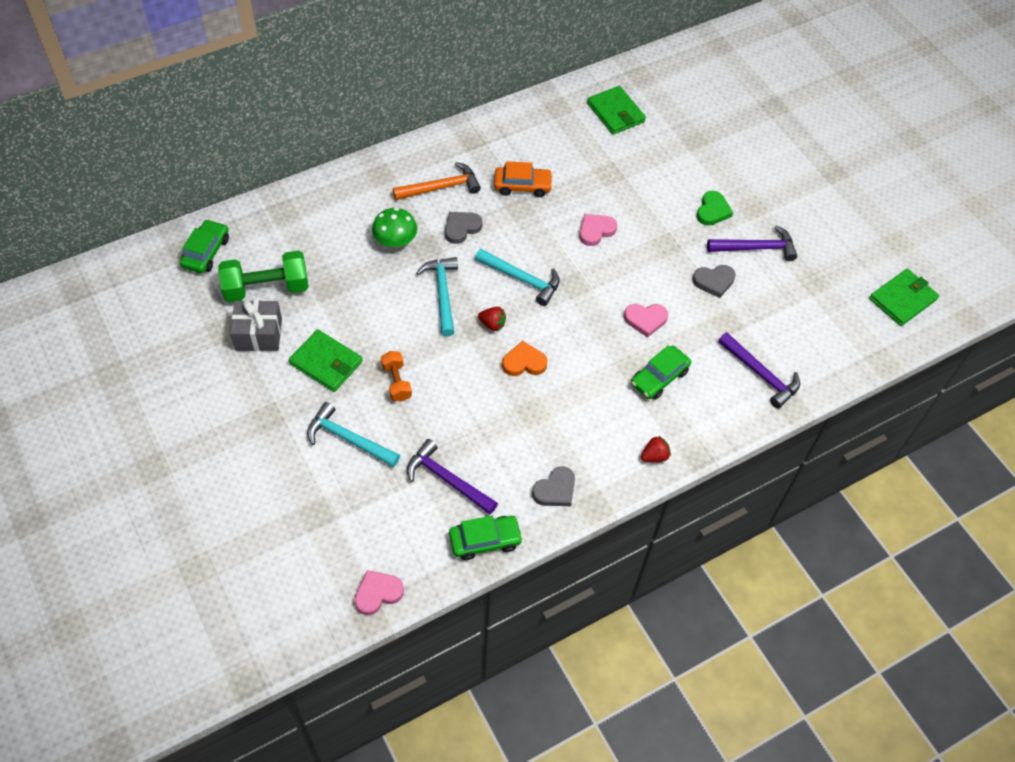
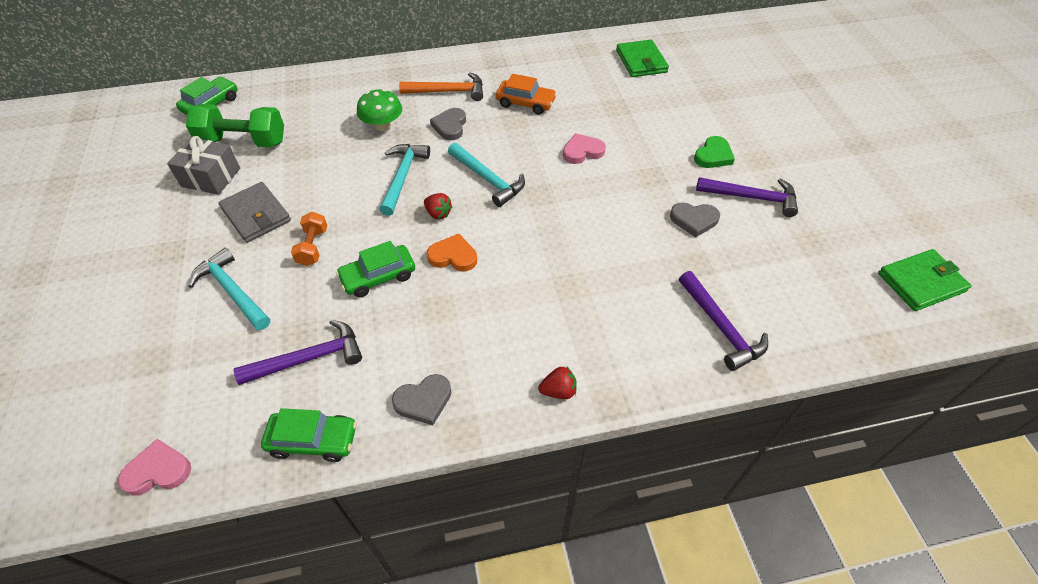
camera: 20 degrees right, 5 degrees down
(326, 363) = (256, 215): green wallet -> grey wallet
(447, 479) = (309, 358): purple hammer -> purple hammer turned 105 degrees clockwise
(461, 228) = (450, 126): grey heart -> grey heart turned 60 degrees counterclockwise
(645, 320) = (603, 242): pink heart -> none
(659, 377) = (597, 304): green car -> green car (378, 277)

